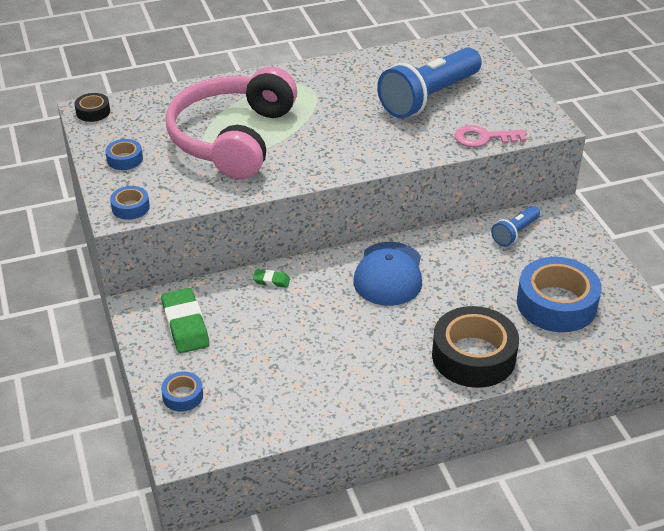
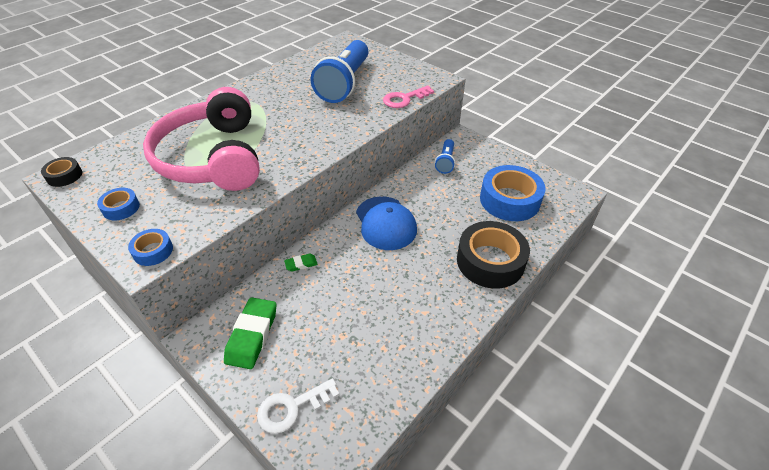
camera: 30 degrees left, 5 degrees up
(182, 396) = (292, 407): blue tape -> white key
(185, 325) = (252, 335): green eraser -> green eraser turned 60 degrees clockwise

